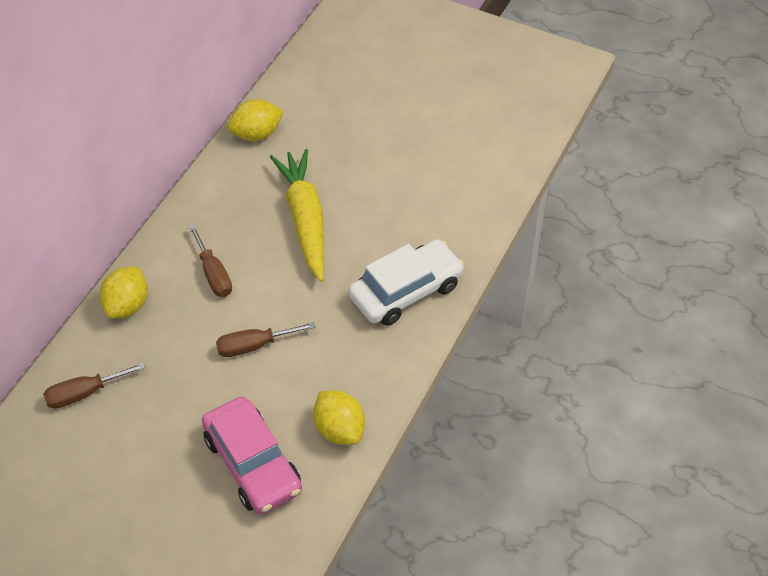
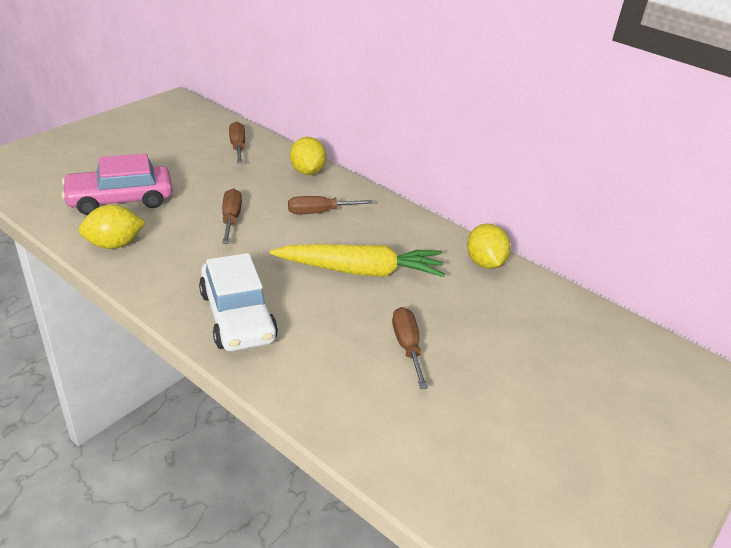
camera: 100 degrees right, 15 degrees down
(127, 305) = (307, 172): yellow lemon -> yellow lemon turned 45 degrees clockwise
(395, 172) = (407, 346): none -> brown screwdriver

